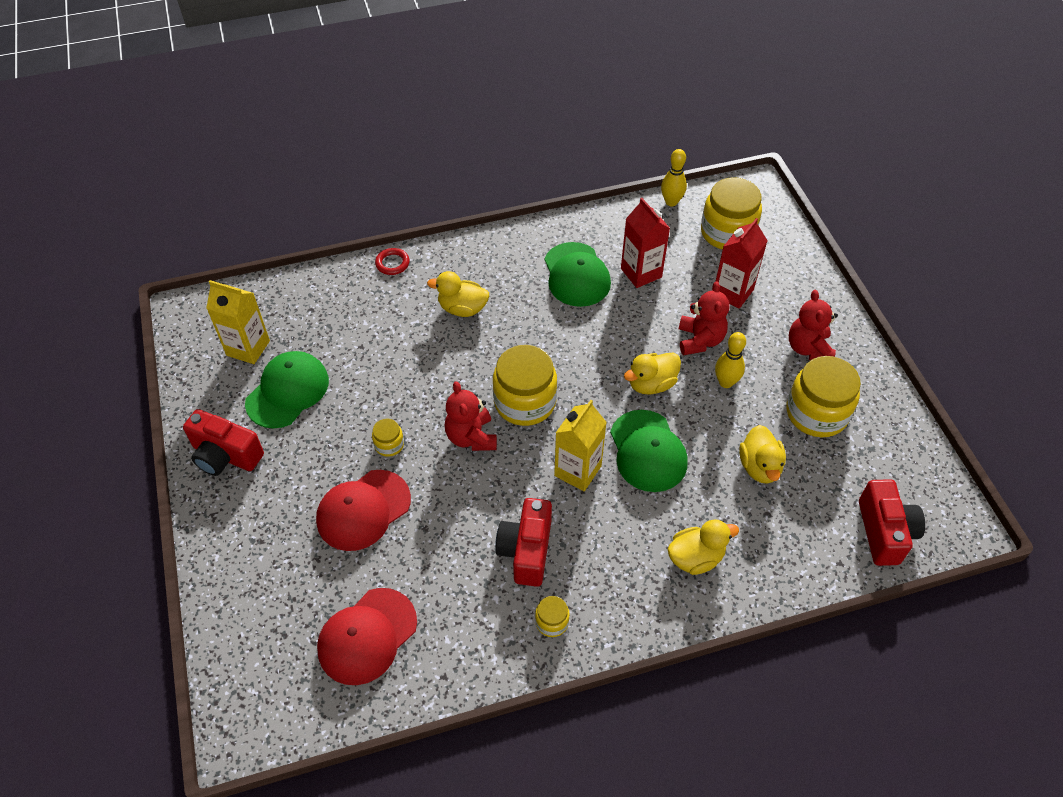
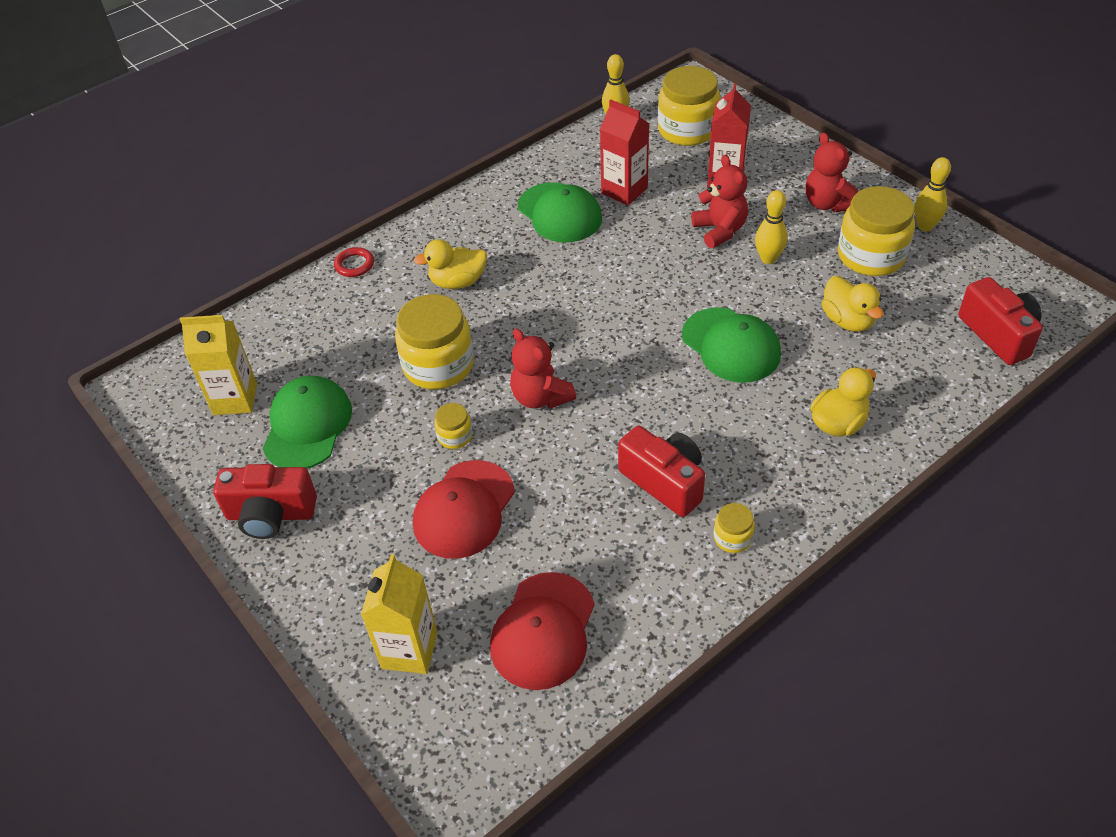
camera: 20 degrees left, 5 degrees down
(525, 402) = (577, 345): yellow jar -> yellow jar (438, 365)
(526, 551) = (664, 481): red camera -> red camera turned 150 degrees clockwise
(578, 471) = (671, 388): yellow carton -> yellow carton (409, 650)
(651, 384) = (696, 285): yellow duck -> none
(882, 402) = (925, 226): none -> yellow bowling pin

